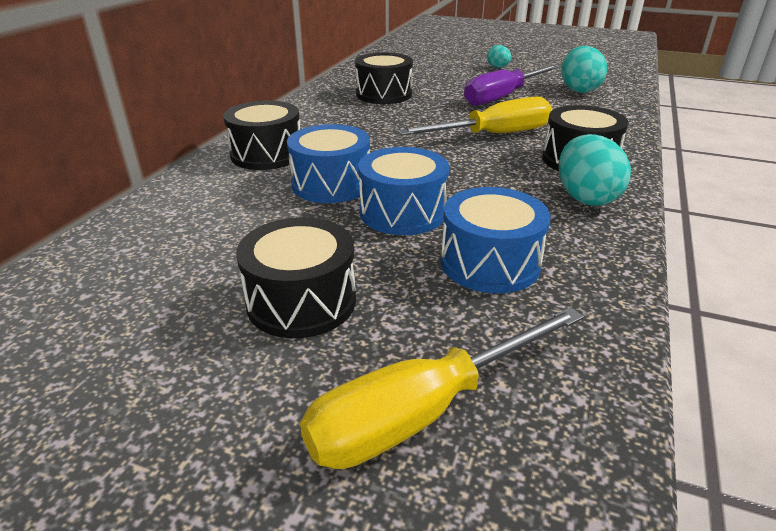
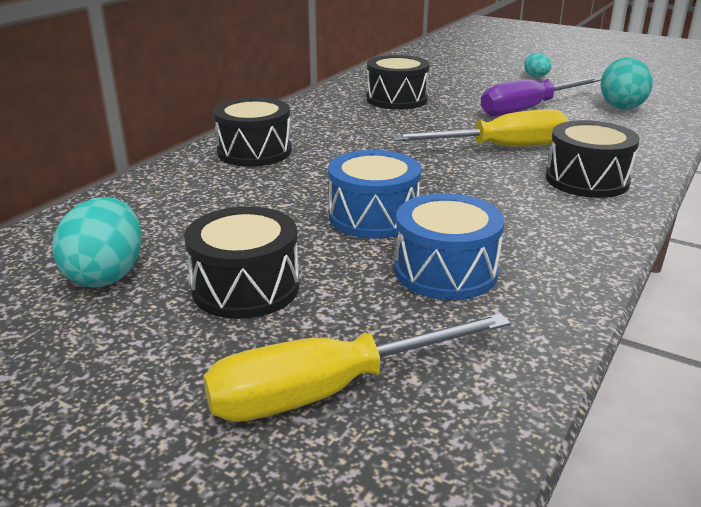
camera: 10 degrees right, 5 degrees down
(331, 184) = (310, 185): blue drum -> none
(585, 198) = (577, 218): turquoise egg -> turquoise egg (106, 275)

